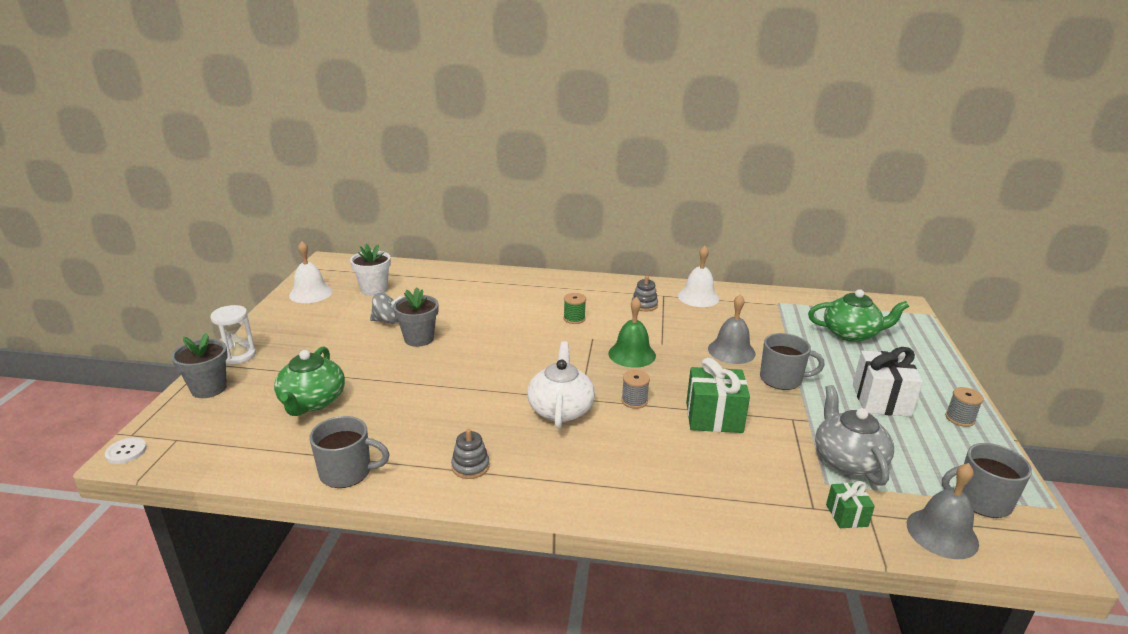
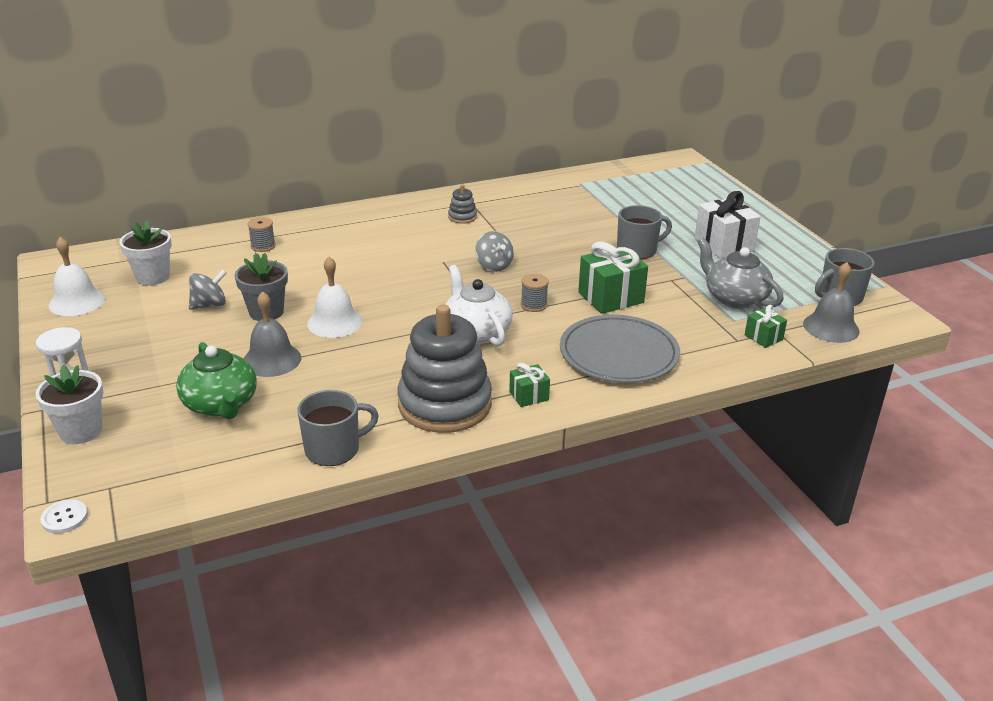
camera: 30 degrees left, 5 degrees up
(209, 388) = (81, 431): grey flower pot -> white flower pot
(470, 466) = (445, 404): grey stacking toy -> grey stacking toy, size x2.42
(549, 487) = (529, 396): none -> green gift
(574, 318) = (407, 248): green spool -> none
(632, 354) = (494, 266): green bell -> grey spinning top
(672, 476) = (619, 353): none -> grey plate
(698, 297) = (505, 196): white bell -> white bell (335, 322)
(731, 351) = (577, 238): grey bell -> grey bell (272, 360)
(851, 334) = (661, 196): green teapot -> none
(959, 418) = (787, 242): grey spool -> grey spool (263, 246)

